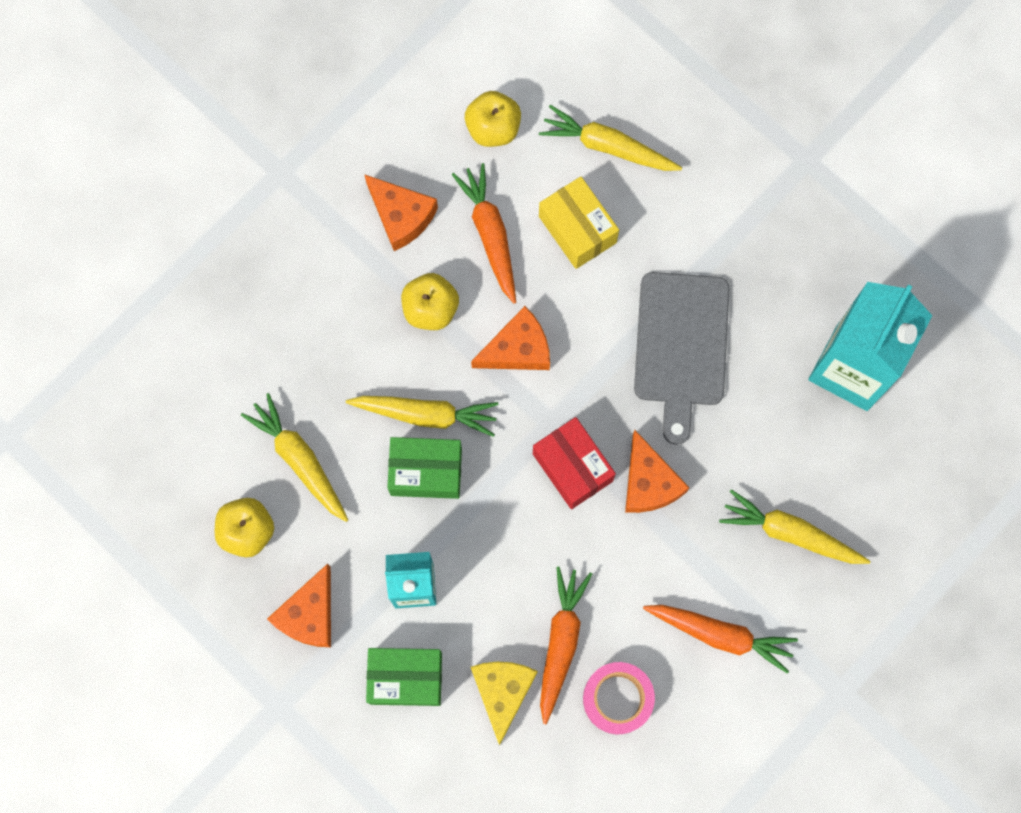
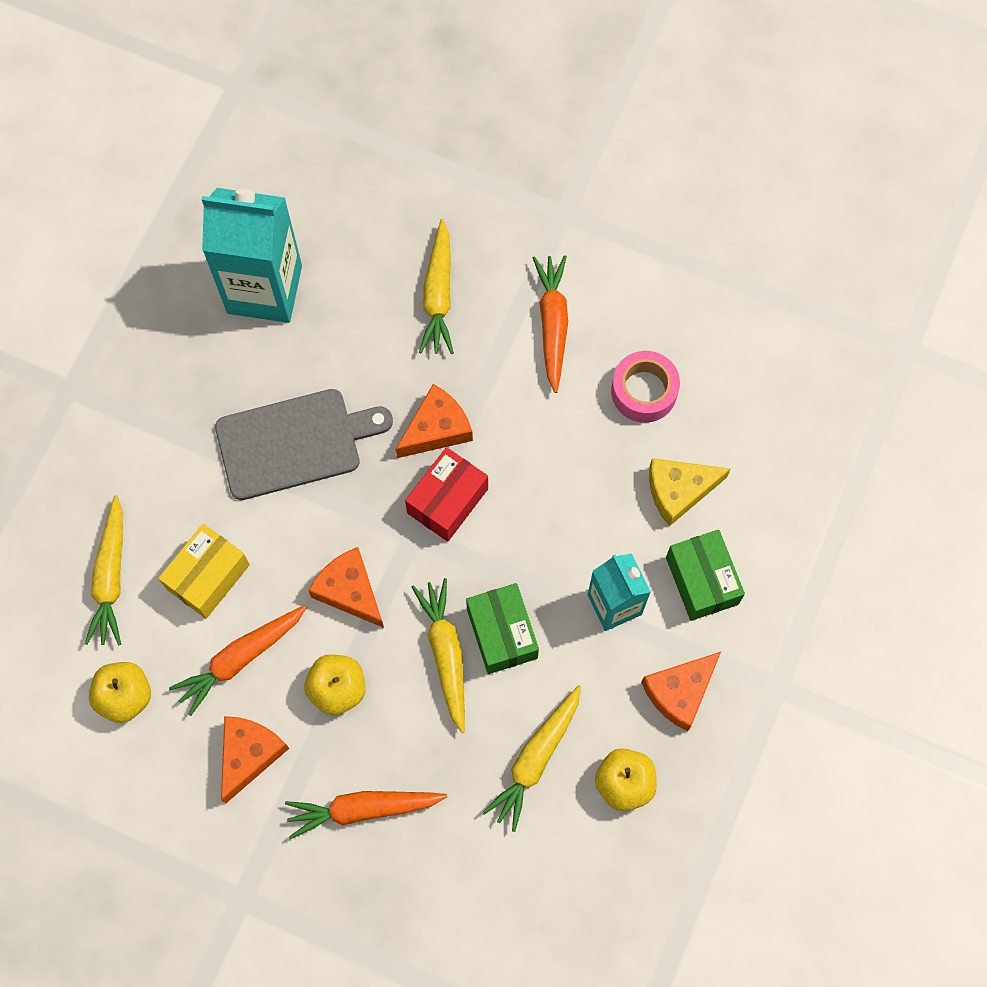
camera: 110 degrees left, 5 degrees down
(309, 614) = (679, 692): orange cheese -> orange cheese turned 135 degrees clockwise
(561, 642) = (614, 456): orange carrot -> orange carrot (363, 809)

